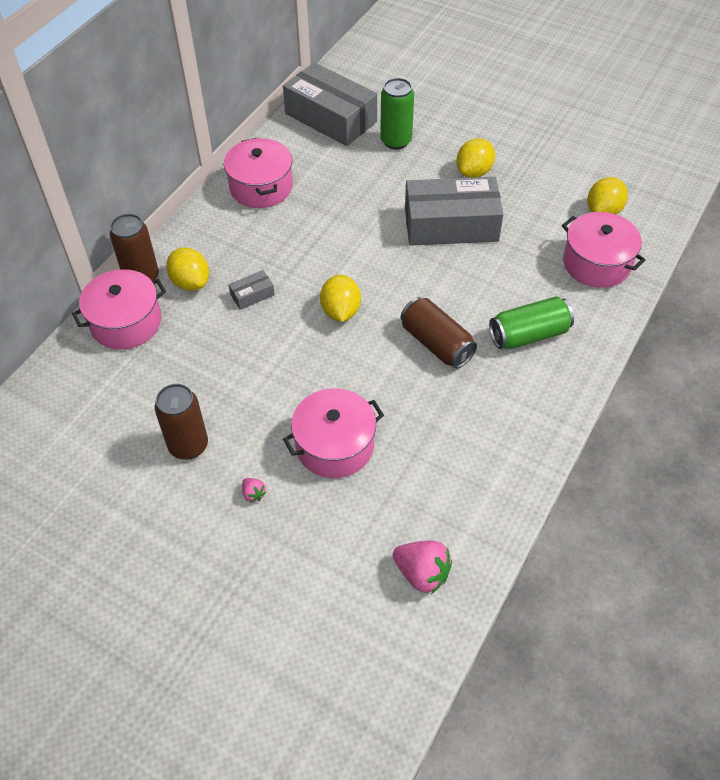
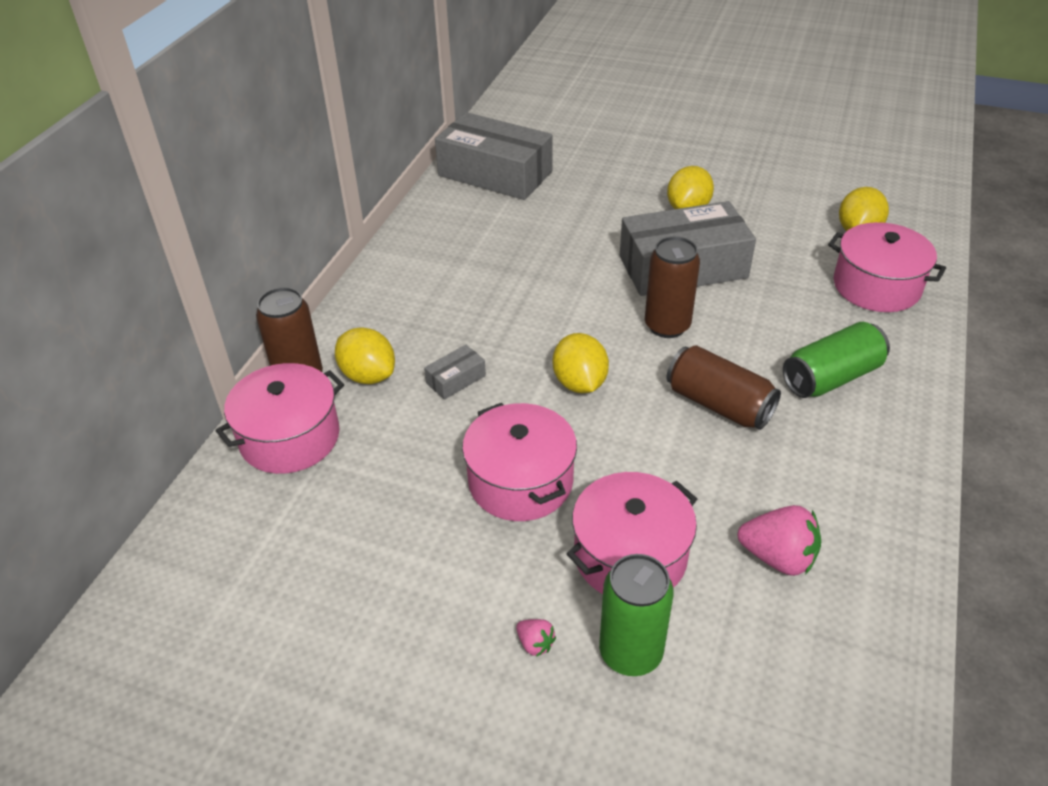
camera: 10 degrees left, 10 degrees down
(188, 446) = (420, 589): brown can -> brown can (667, 326)
(261, 187) = (431, 255): pink pot -> pink pot (520, 481)
(396, 141) = (582, 188): green can -> green can (630, 652)
(422, 574) = (821, 720): pink strawberry -> pink strawberry (778, 557)

